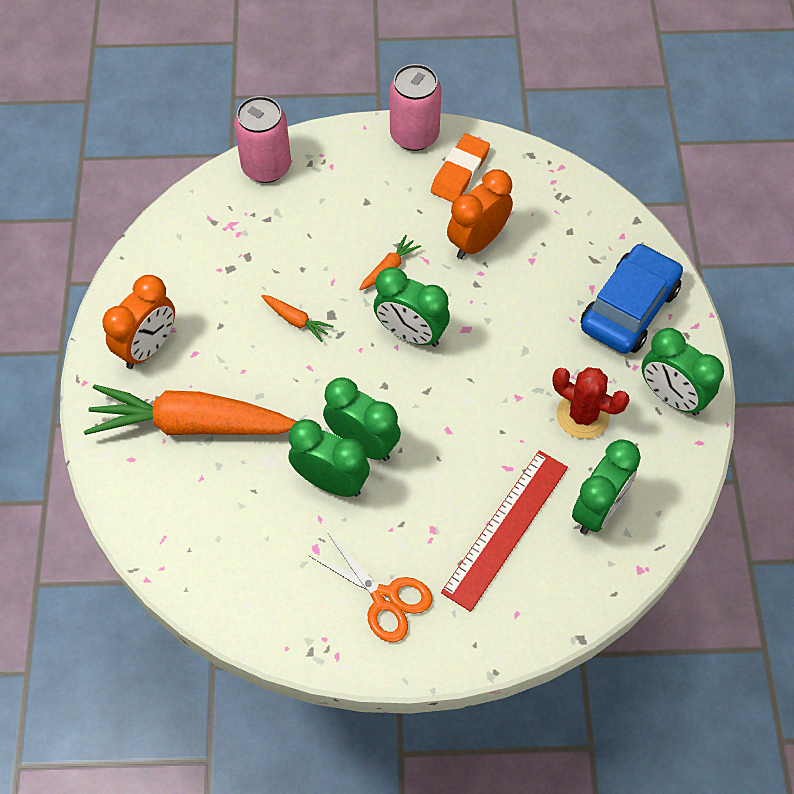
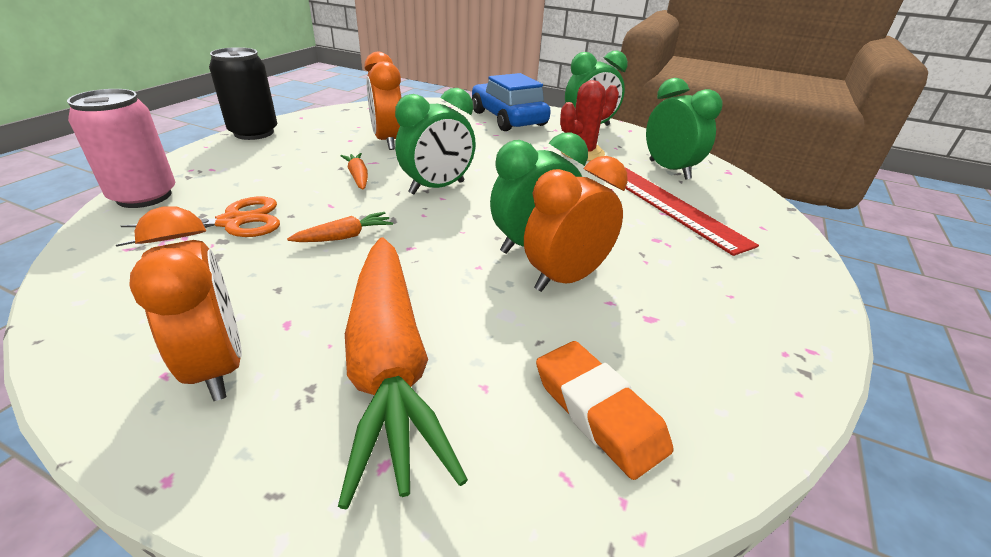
camera: 65 degrees left, 25 degrees down
(191, 424) = (389, 365): orange carrot -> orange carrot turned 45 degrees counterclockwise
(331, 482) = (565, 278): green clock -> orange clock
(385, 598) = (733, 290): orange scissors -> orange scissors (232, 222)
(414, 135) = (254, 133): pink can -> black can
(460, 172) = (317, 129): orange eraser -> orange eraser (598, 412)

